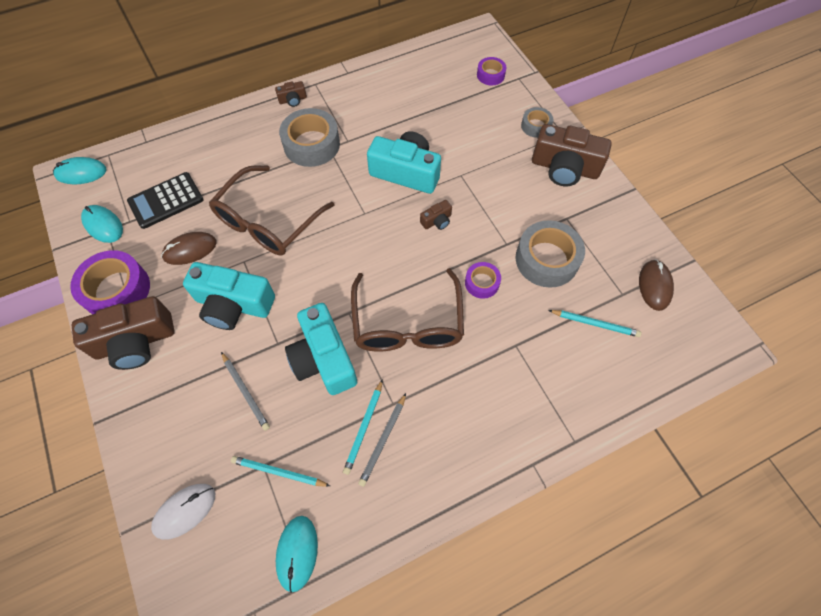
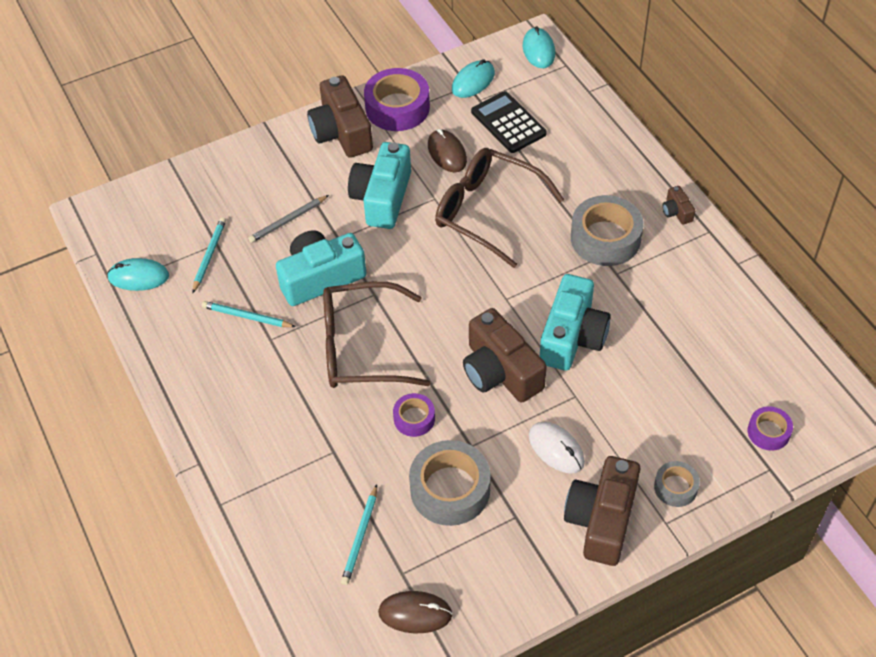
camera: 90 degrees right, 10 degrees down
(185, 511) = (182, 195): white mouse -> white mouse (556, 449)
(383, 440) = (233, 333): grey pencil -> none
(437, 221) = (500, 371): brown camera -> brown camera, size x2.26

